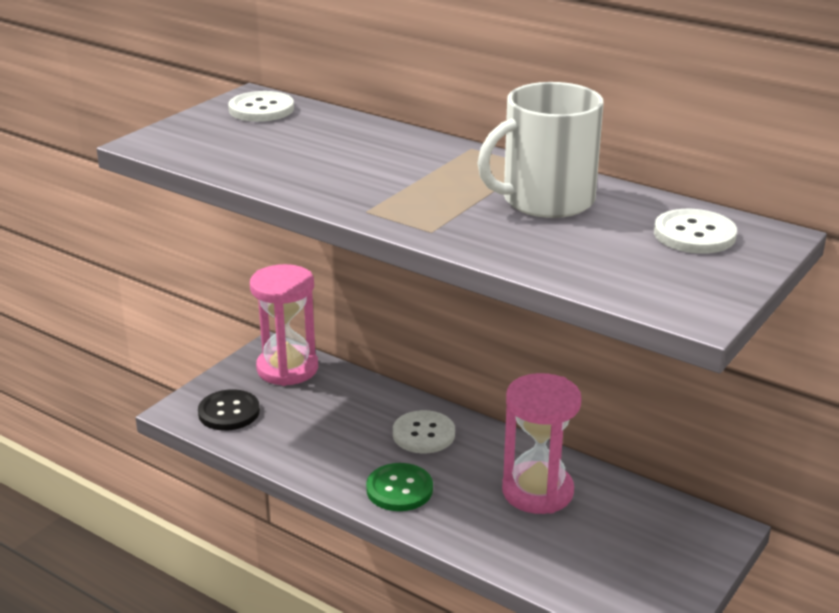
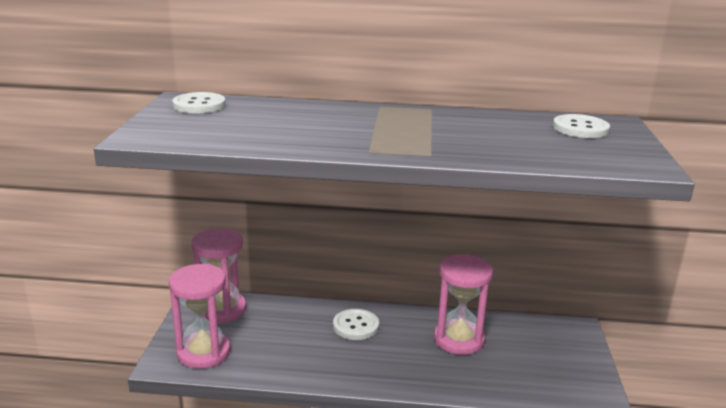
camera: 30 degrees left, 5 degrees down
(229, 412) = (203, 352): black button -> pink hourglass
(399, 489) = (373, 367): green button -> none
(546, 200) = (471, 126): white mug -> none

